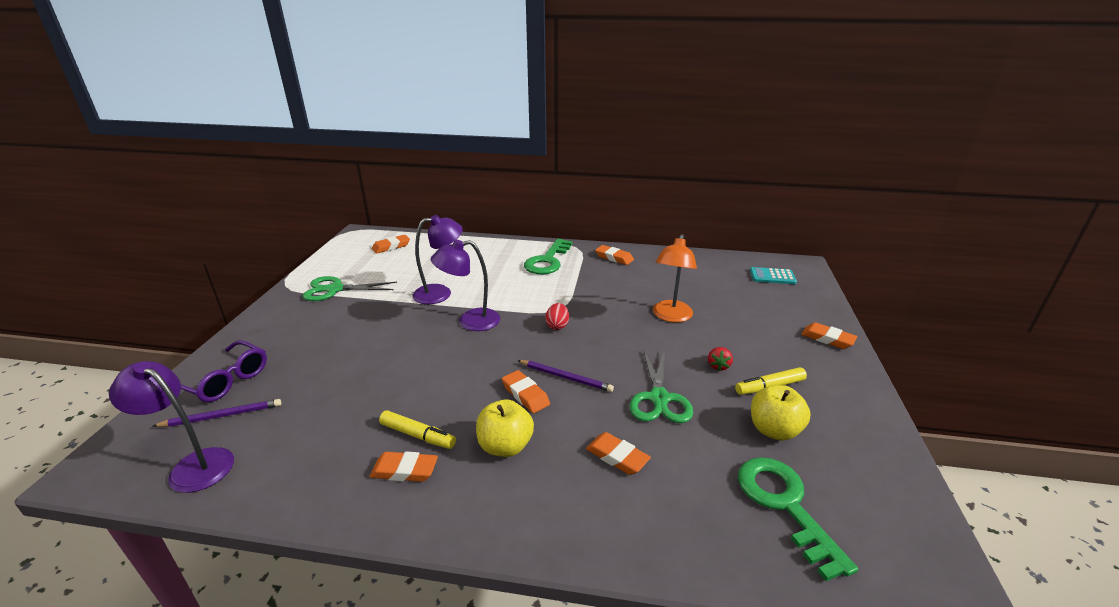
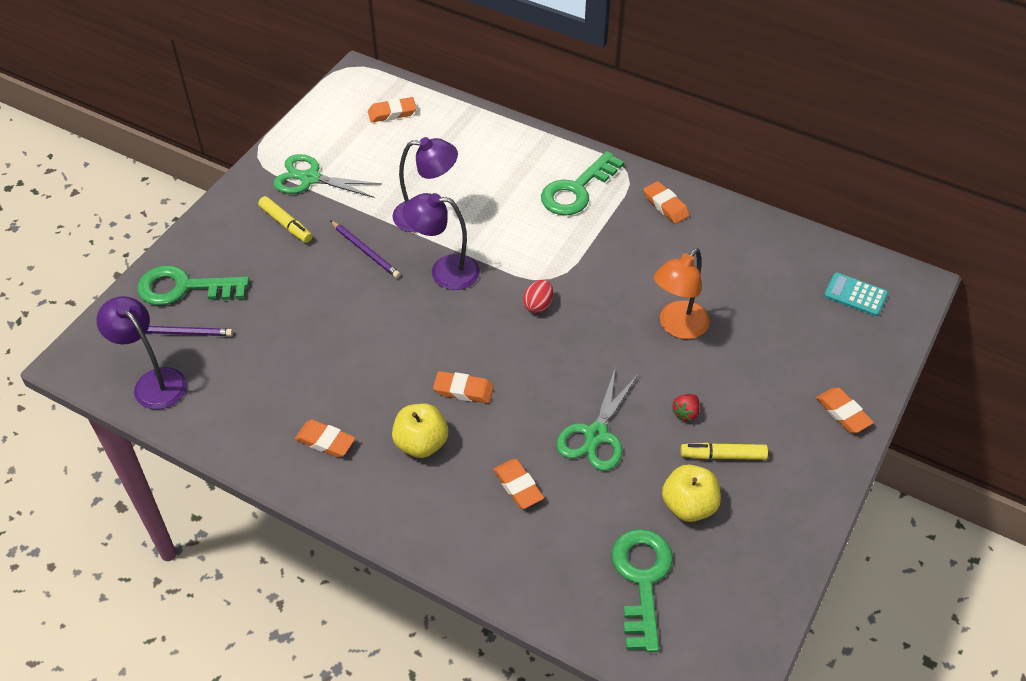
camera: 20 degrees right, 20 degrees up
(224, 380) = (184, 288): purple glasses -> green key
(418, 435) = (347, 407): yellow marker -> yellow marker (286, 224)
(525, 395) = (463, 390): orange eraser -> orange eraser turned 60 degrees counterclockwise
(565, 377) = (513, 380): purple pencil -> purple pencil (365, 251)

